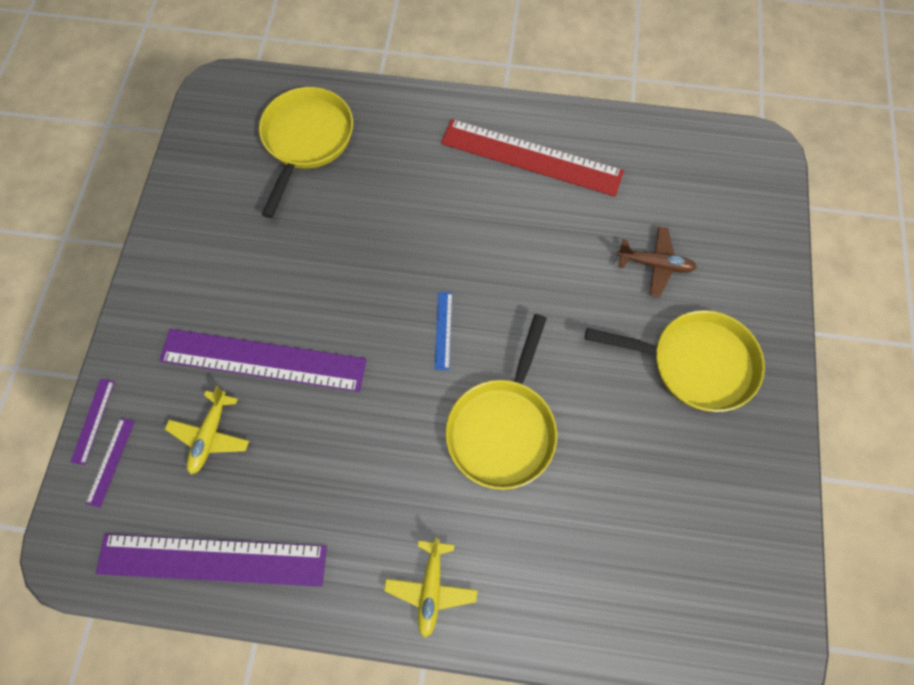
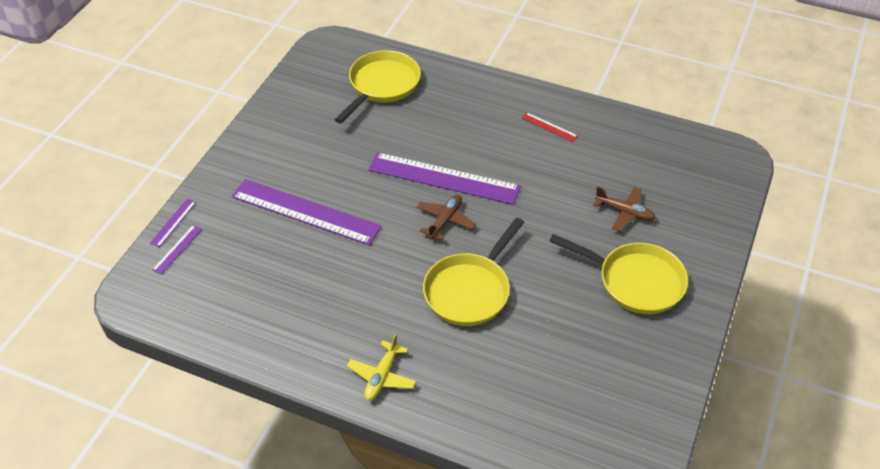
camera: 15 degrees right, 20 degrees down
(210, 435) = (252, 249): yellow plane -> none
(212, 560) = (228, 323): purple ruler -> purple ruler (443, 178)
(443, 330) = (445, 220): blue ruler -> brown plane
(531, 158) = (549, 127): red ruler -> red ruler, size x0.41

